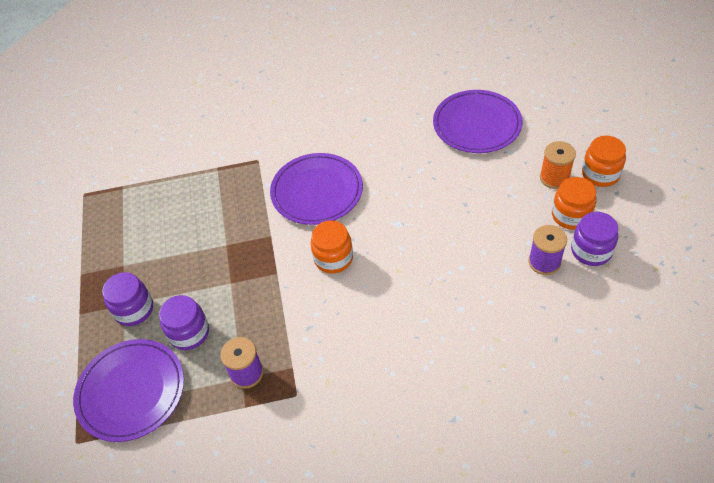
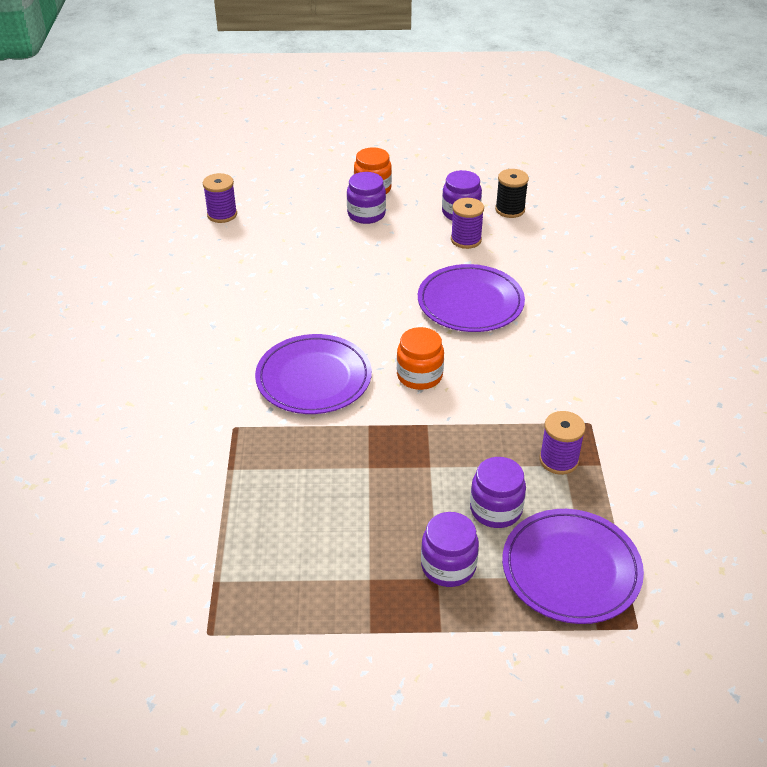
camera: 85 degrees left, 10 degrees down
(477, 124) = (268, 246): purple plate -> purple plate (470, 302)
(511, 85) = (222, 214): none -> purple spool
(554, 178) = (366, 214): orange spool -> purple jar
(571, 215) = (416, 215): orange jar -> none
(617, 293) = (510, 210): none -> black spool

